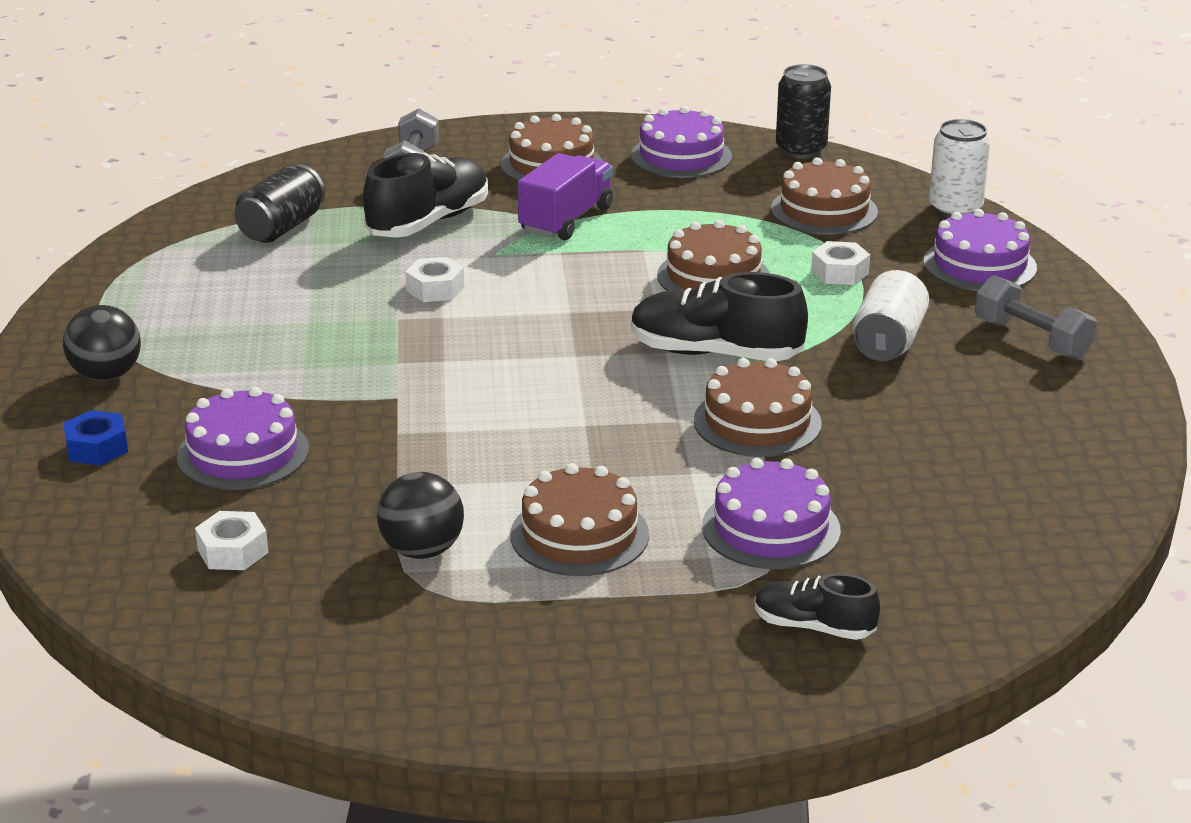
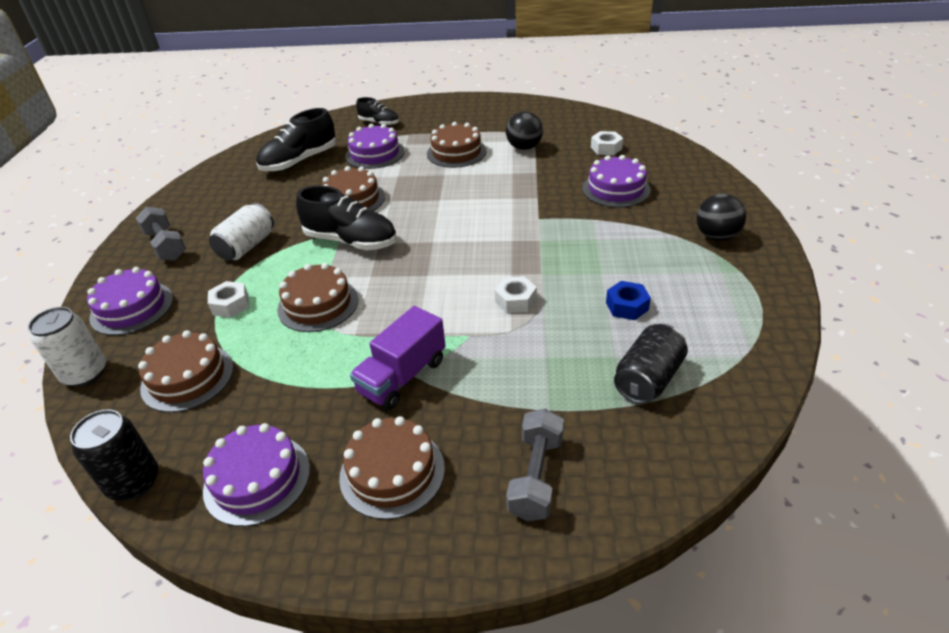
camera: 170 degrees left, 10 degrees up
(97, 448) = (694, 193): blue nut -> blue nut (627, 306)
(428, 222) = (520, 379): black shoe -> black shoe (300, 161)

